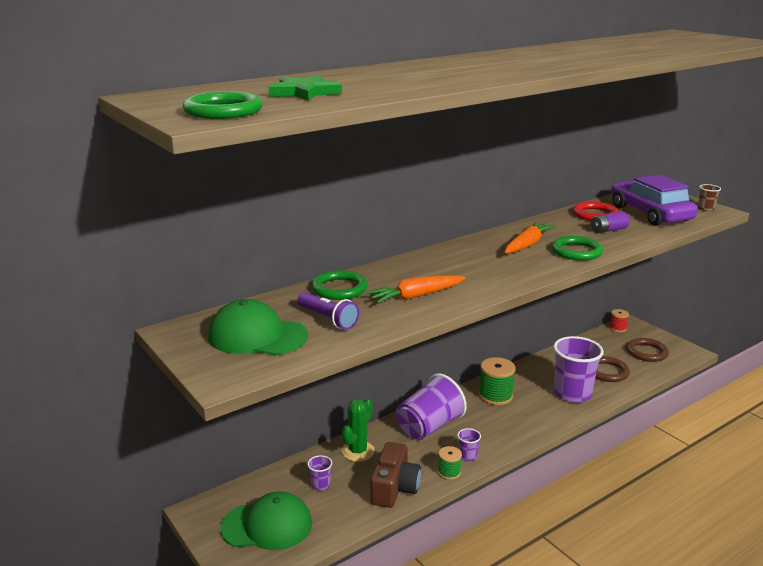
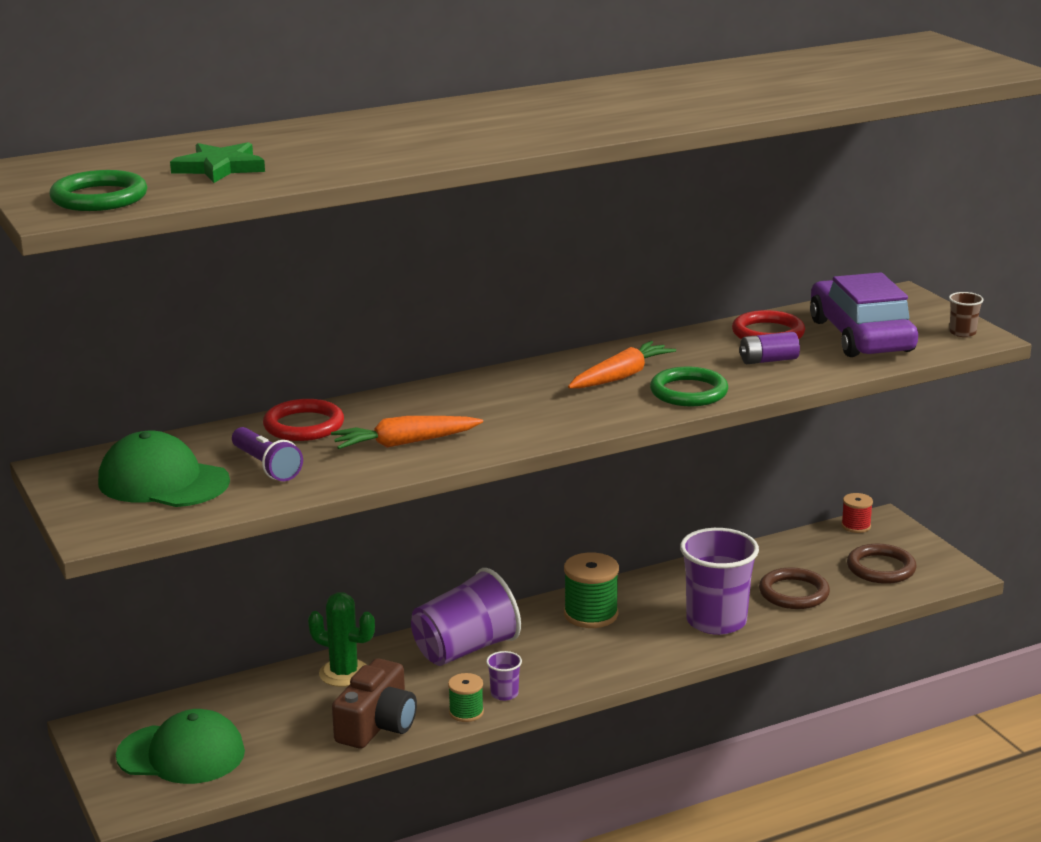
camera: 10 degrees right, 0 degrees up
(320, 485) = (273, 711): purple cup -> none
(339, 288) = (304, 425): green ring -> red ring
(358, 451) = (344, 673): green cactus -> green cactus turned 75 degrees clockwise

